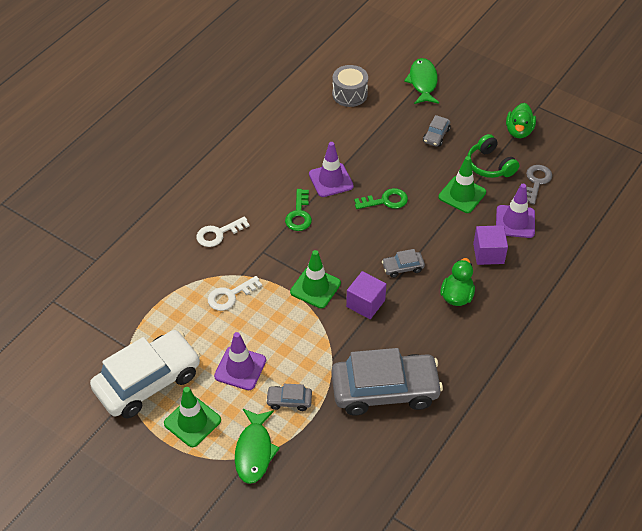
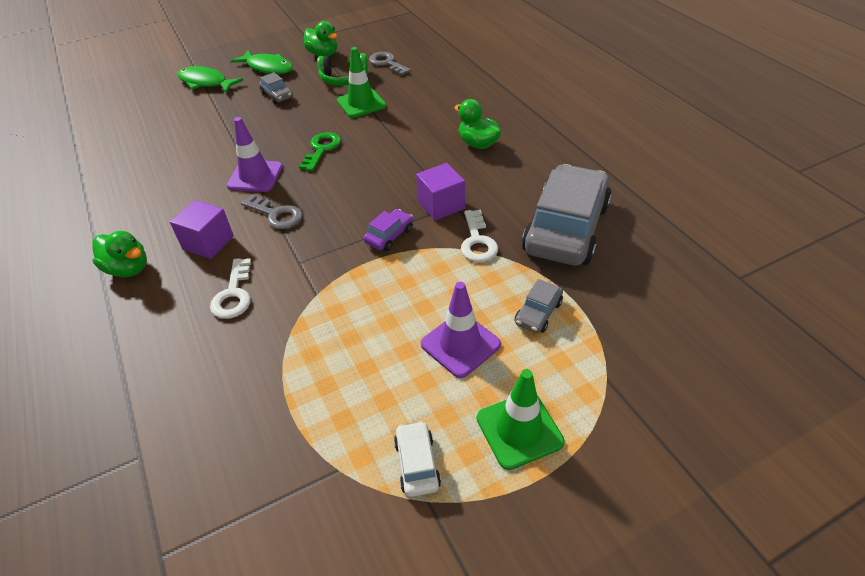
camera: 60 degrees left, 5 degrees down
(148, 381) = (417, 464): white car -> white car, size x0.42
(210, 170) = (128, 269): none -> green duck
(230, 296) = (339, 316): white key -> white key (477, 241)
(254, 451) = (600, 374): green fish -> green fish (268, 68)
(299, 214) = (276, 215): green key -> grey key
(315, 287) = (389, 236): green traffic cone -> purple car
(349, 94) = (161, 128): grey drum -> none
(402, 267) = (415, 165): grey car -> none
(488, 253) = (443, 111): purple cube -> purple cube (208, 243)
(515, 222) = (420, 86): purple traffic cone -> none

